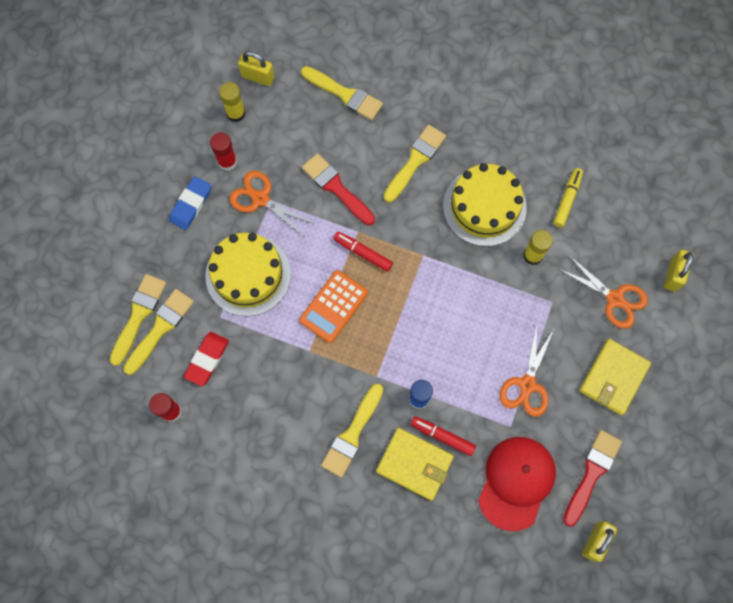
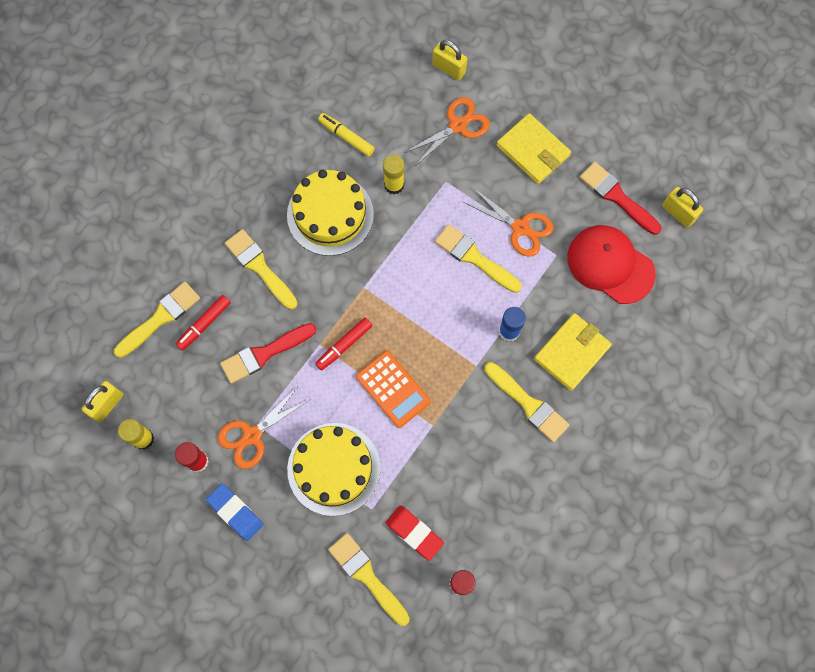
camera: 75 degrees left, 0 degrees up
(138, 315) = (345, 597): yellow brush -> yellow brush (474, 258)
(442, 436) = (551, 319): red marker -> red marker (204, 324)

